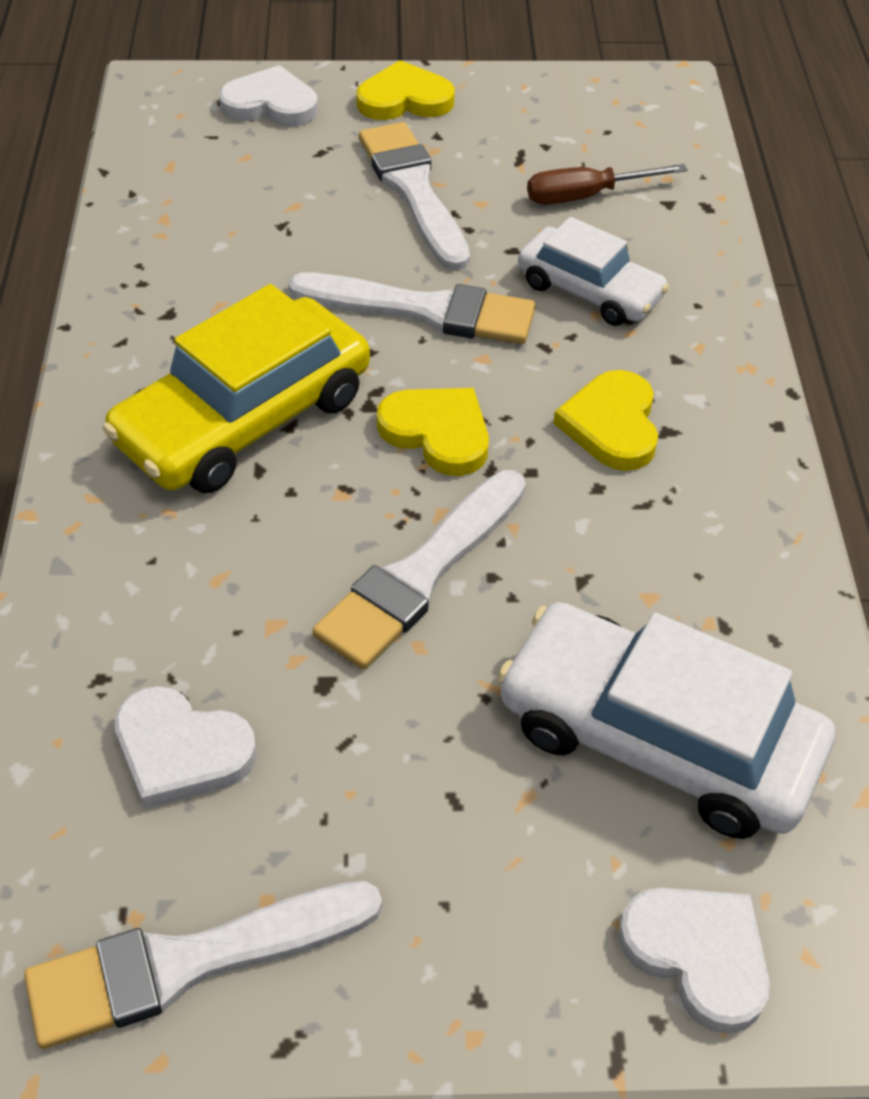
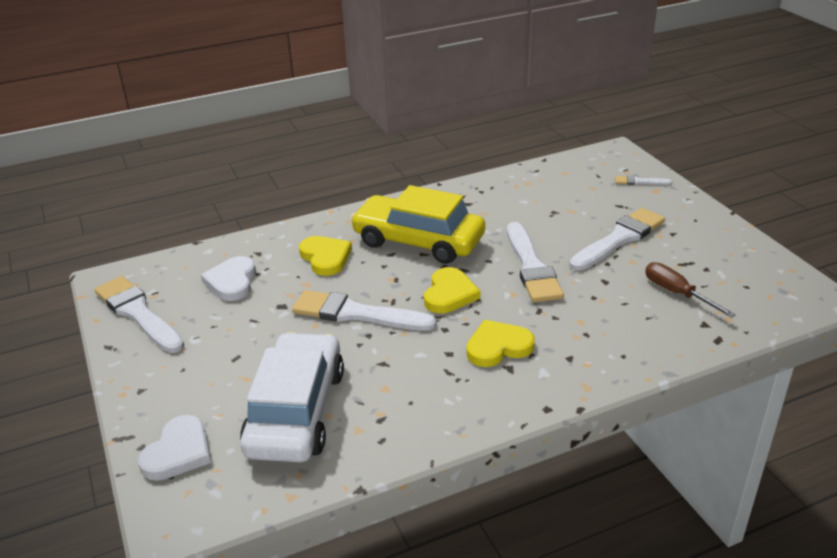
camera: 70 degrees right, 15 degrees down
(270, 104) = (640, 182): white heart -> white brush
(404, 99) = (691, 215): yellow heart -> yellow heart (325, 257)
(589, 290) = (597, 314): white car -> none

